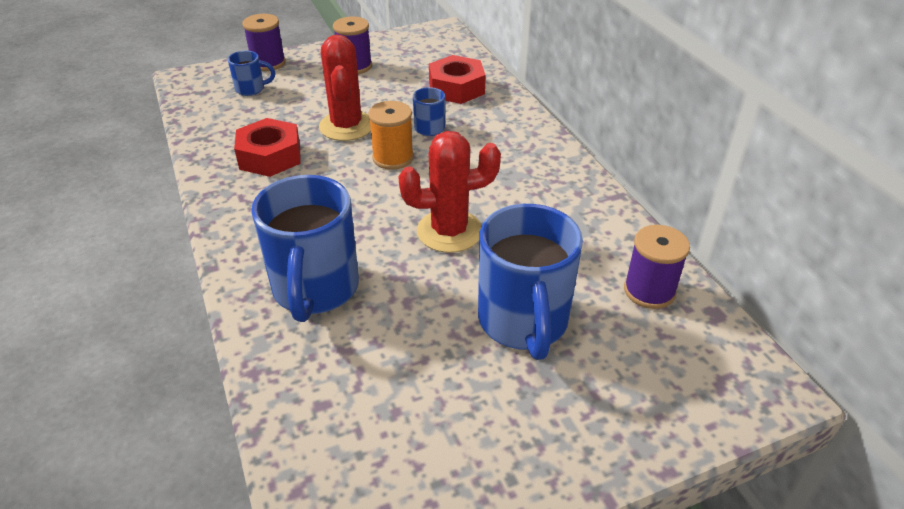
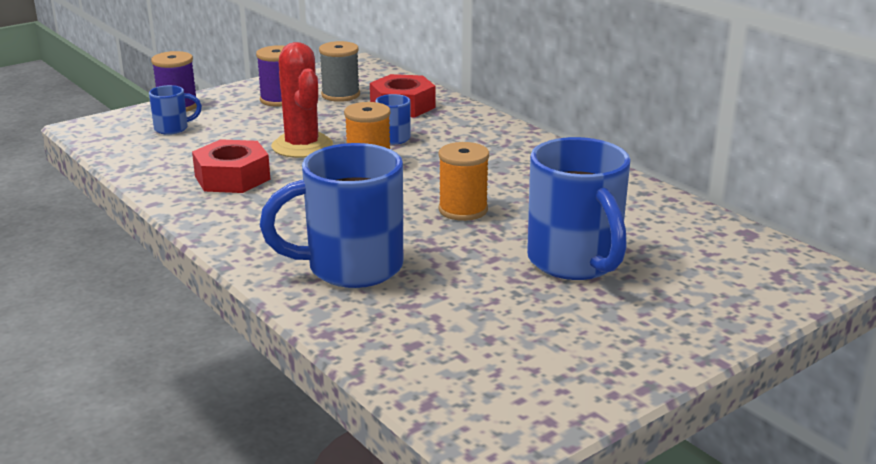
camera: 15 degrees left, 15 degrees down
(315, 290) = (351, 268): blue mug -> blue mug turned 90 degrees clockwise
(409, 67) = (340, 95): none -> grey spool
(449, 231) = (463, 210): red cactus -> orange spool
(649, 291) = (680, 226): purple spool -> none

